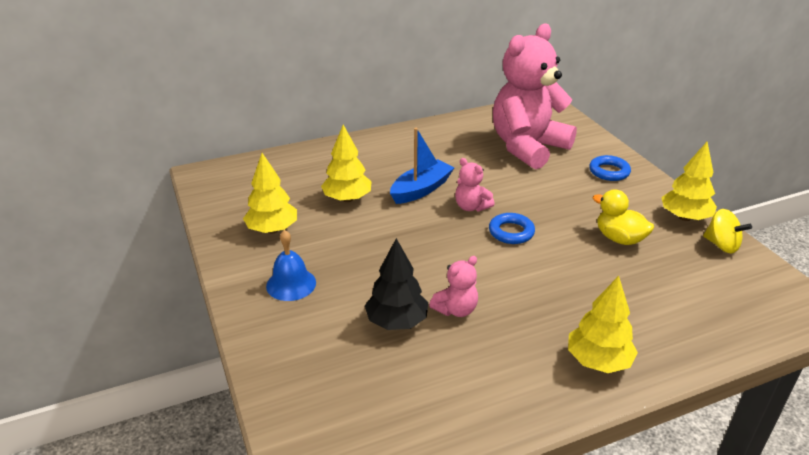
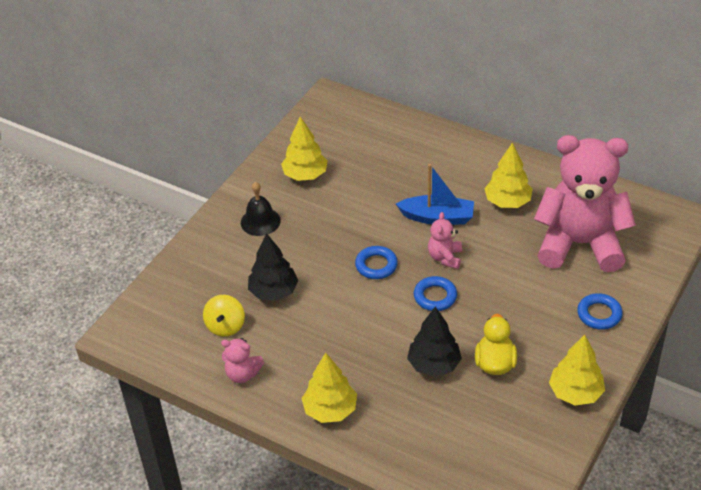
camera: 55 degrees right, 10 degrees up
(291, 284) = (260, 221): blue bell -> black bell
(347, 199) = (380, 187): yellow tree -> yellow tree (507, 202)
(437, 244) = (376, 265): none -> blue ring
(456, 309) = (313, 313): pink teddy bear -> pink teddy bear (242, 374)
(593, 270) = (434, 365): none -> black tree
(721, 245) = (555, 431): yellow spinning top -> yellow spinning top (225, 326)

